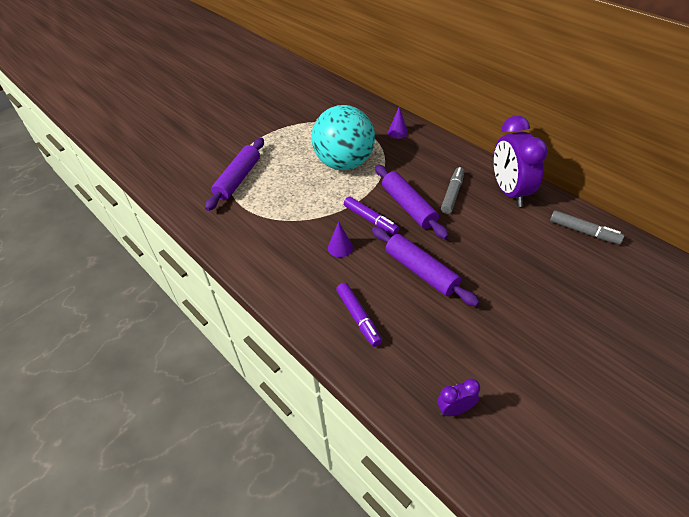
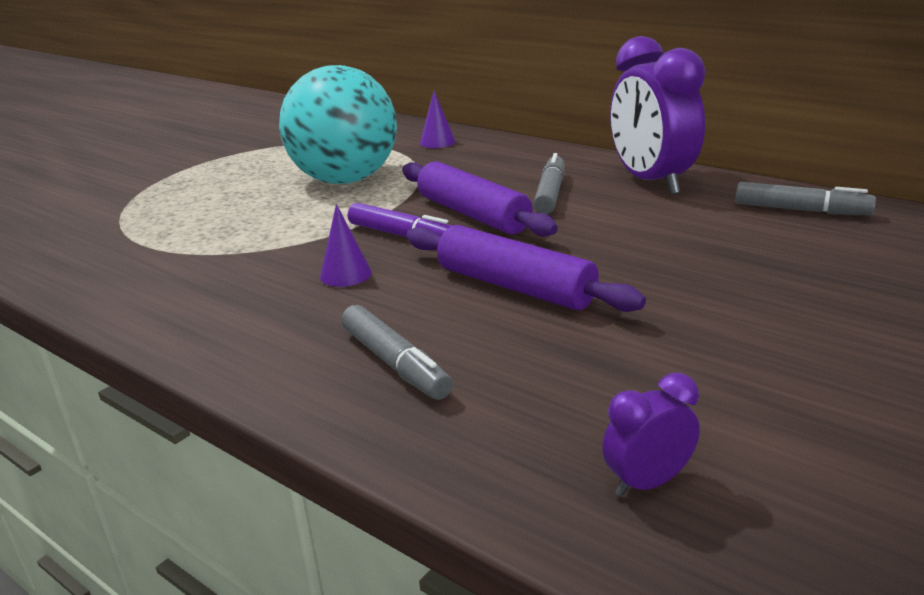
camera: 10 degrees left, 20 degrees down
(238, 179) = (140, 215): purple rolling pin -> none
(358, 317) = (395, 363): purple marker -> grey marker

